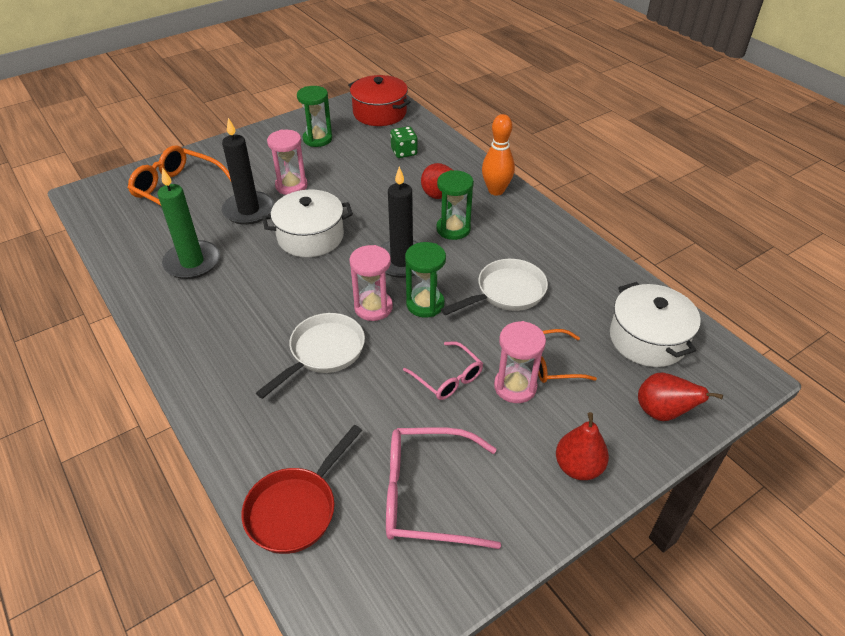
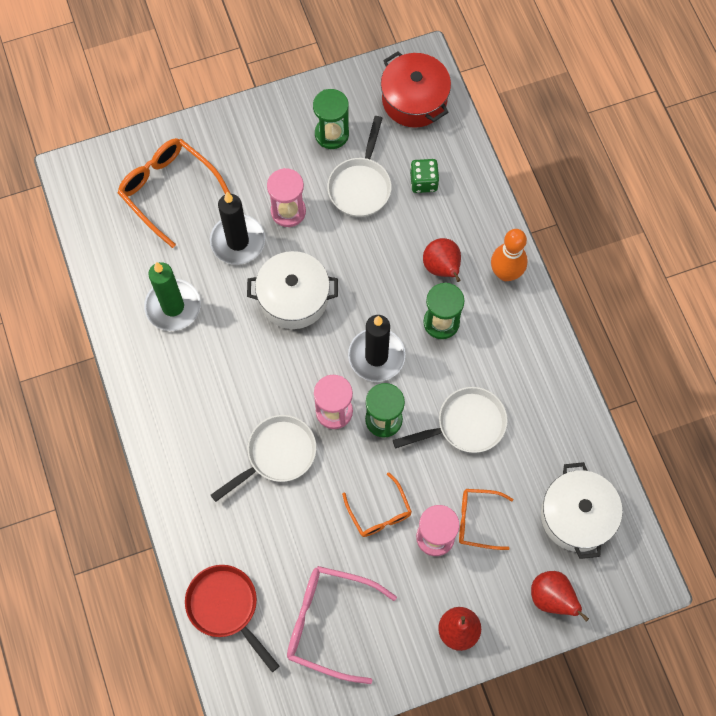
camera: 15 degrees right, 25 degrees up
(296, 509) = (226, 607): red pan -> red pan turned 90 degrees clockwise
(351, 162) = (361, 186): none -> white pan
(447, 378) = (379, 512): pink glasses -> orange glasses

